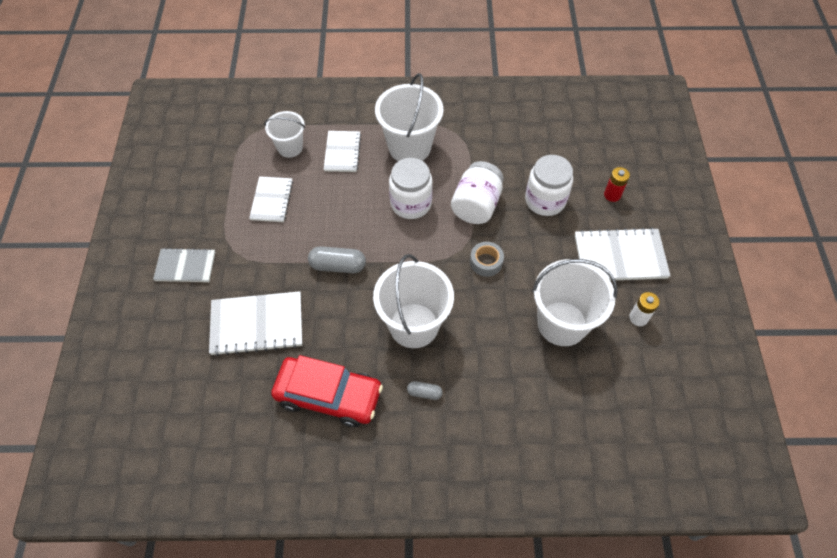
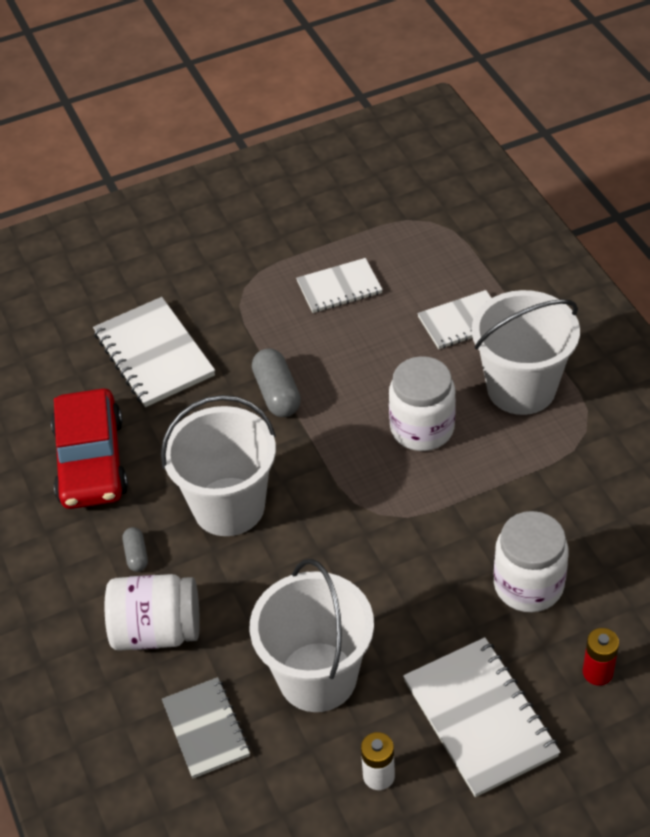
camera: 70 degrees right, 10 degrees down
(185, 266) = (199, 257): grey notebook -> grey notebook (206, 729)
(290, 147) = (434, 267): white bucket -> none
(476, 205) = (465, 503): white jar -> white jar (157, 630)
(486, 262) = (372, 550): grey tape -> none

